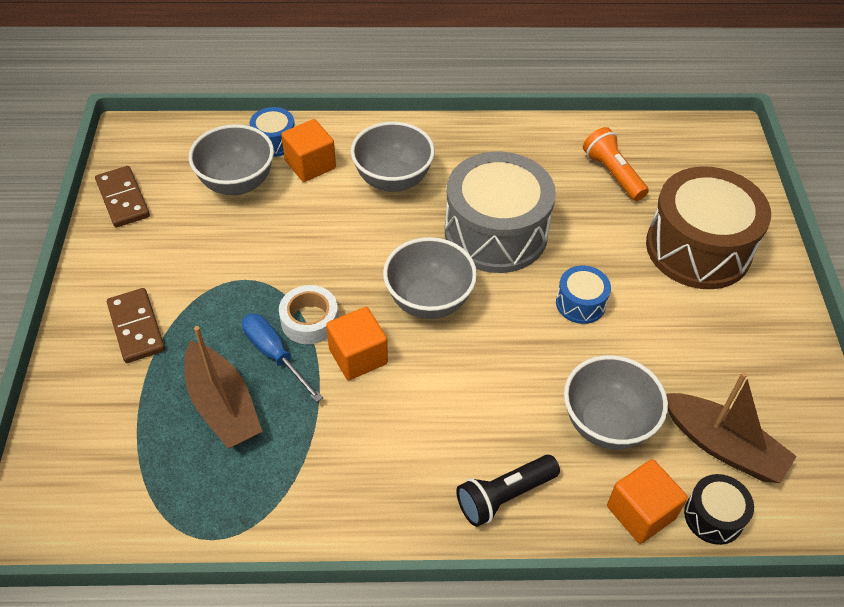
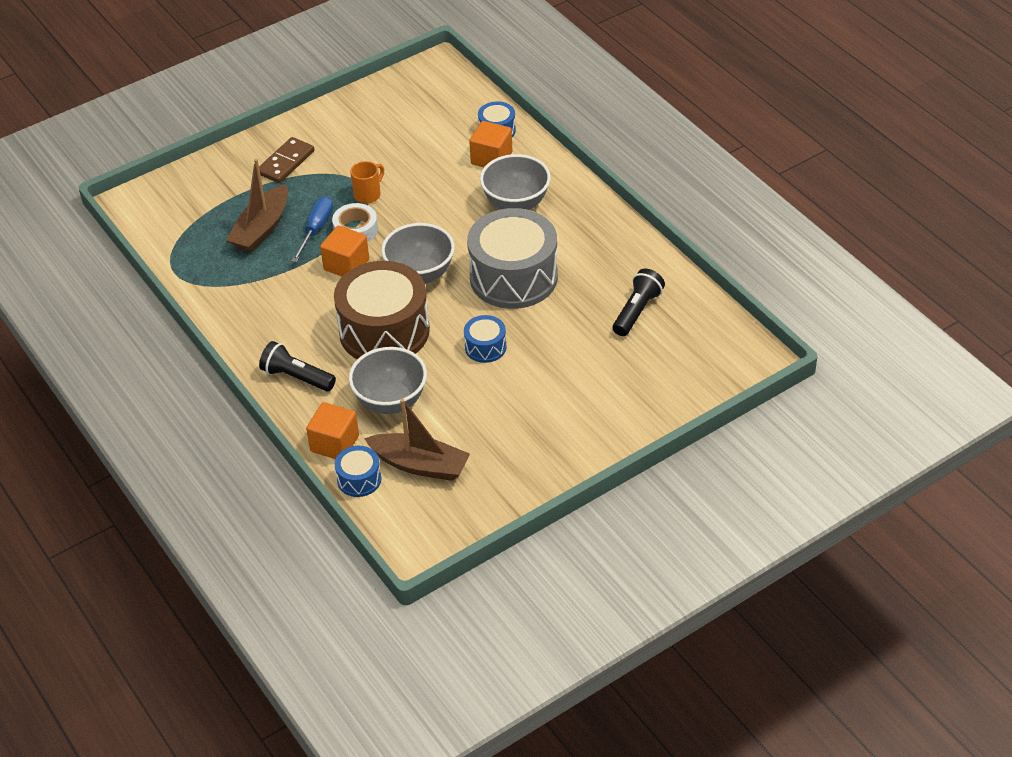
camera: 60 degrees right, 5 degrees down
(123, 199) = (379, 97): brown domino -> none
(237, 183) = (441, 136): grey bowl -> none
(264, 282) = (368, 194): none -> orange mug
(613, 174) = (637, 311): orange flashlight -> black flashlight
(698, 248) = (600, 387): brown drum -> brown drum (384, 331)
(713, 516) = (359, 479): black drum -> blue drum
(723, 446) = (420, 465): brown boat -> brown boat turned 75 degrees counterclockwise

